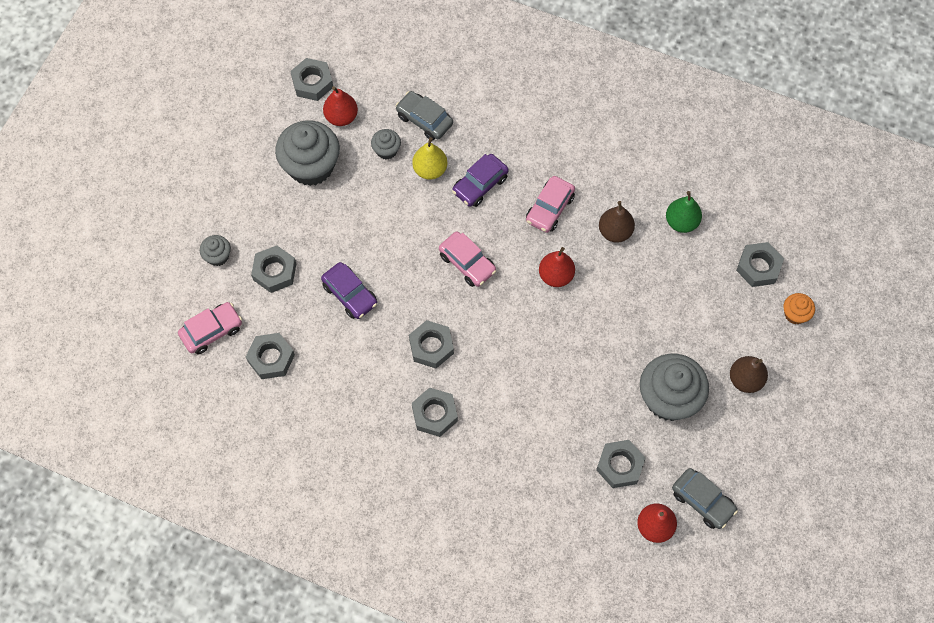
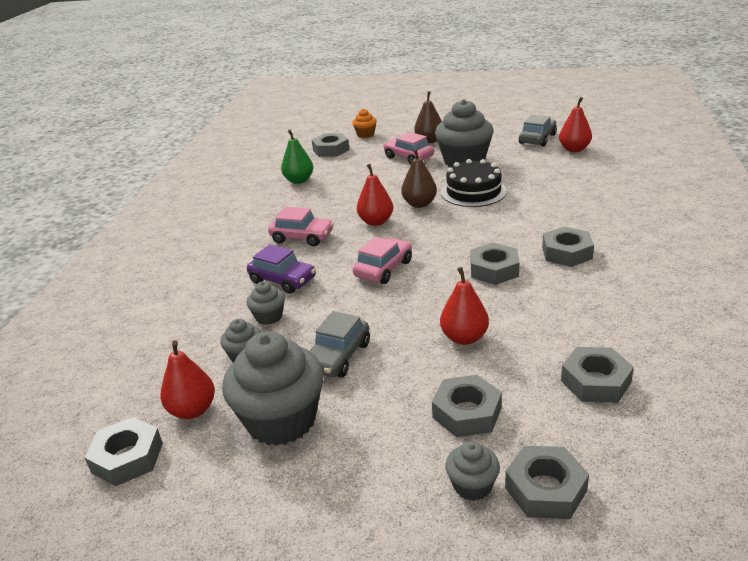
camera: 100 degrees left, 35 degrees down
(212, 331) = (601, 454): pink car -> pink car (408, 157)
(350, 294) = (464, 338): purple car -> red pear
(424, 120) = (196, 336): grey car -> grey car (338, 356)
(430, 170) = (269, 317): yellow pear -> grey cupcake
(585, 381) = (473, 192): none -> black cake
(615, 231) = (318, 204): brown pear -> brown pear (419, 204)
(620, 465) = (537, 168): grey nut -> grey nut (545, 489)

